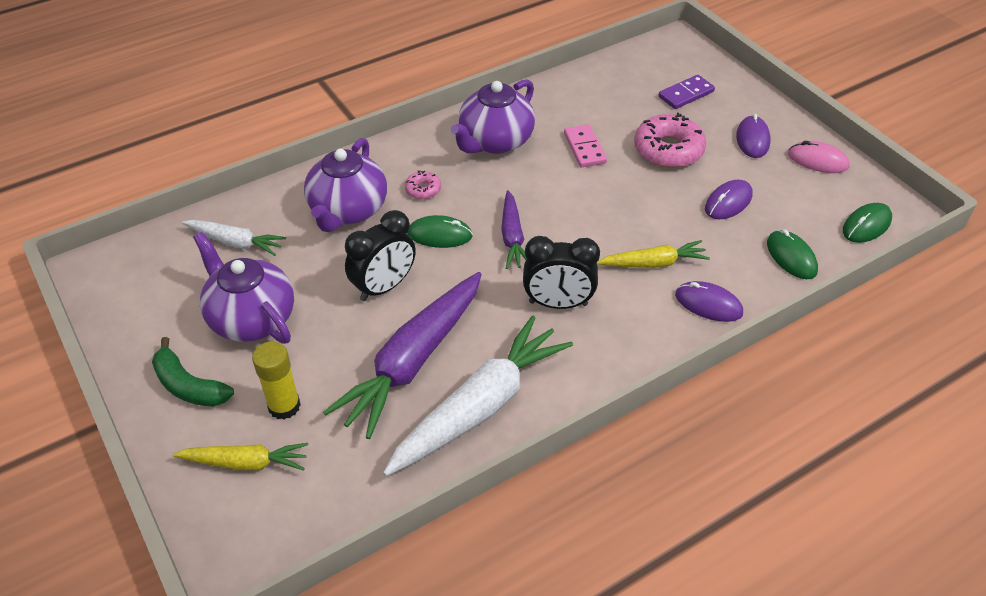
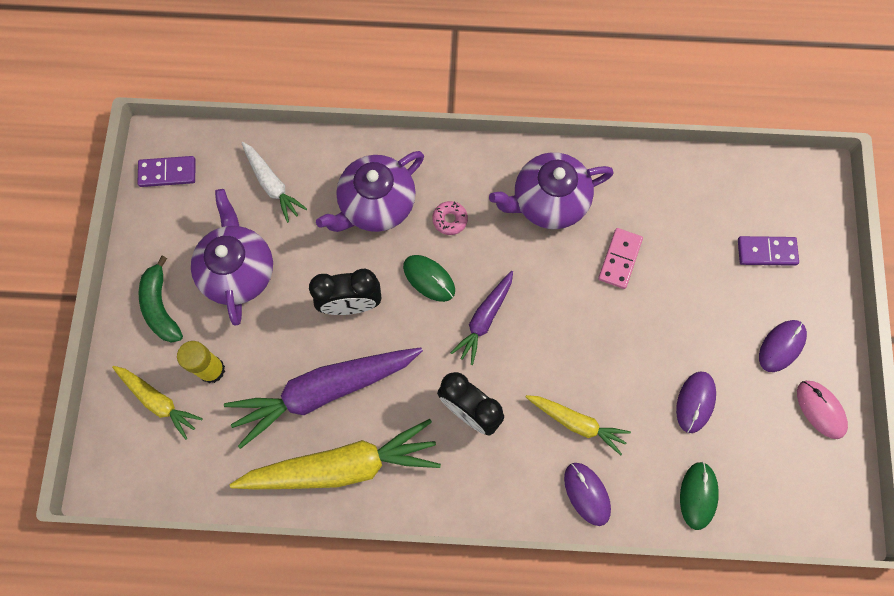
camera: 35 degrees right, 25 degrees up
(117, 283) = (167, 172): none -> purple domino
(480, 406) = (342, 465): white carrot -> yellow carrot
(668, 150) = (692, 308): pink donut -> none
(728, 202) = (695, 402): purple mouse -> purple mouse turned 60 degrees counterclockwise
(866, 225) = (796, 509): green mouse -> none

